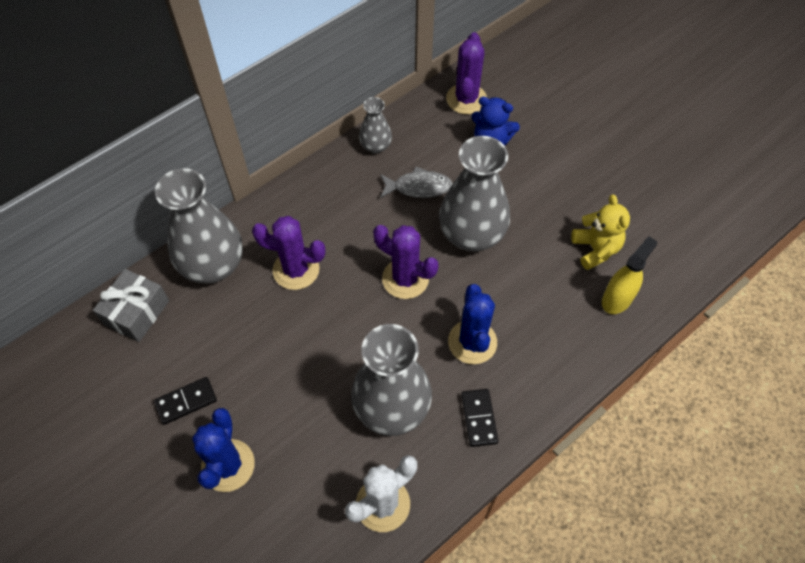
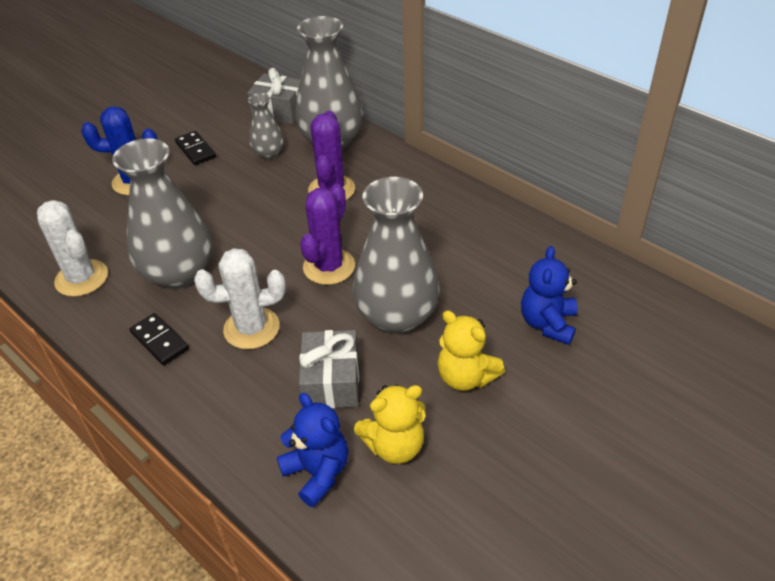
camera: 85 degrees right, 15 degrees down
(376, 146) = (505, 224): grey vase -> grey vase (268, 153)
(418, 187) = (455, 264): grey fish -> none
(466, 99) = (611, 294): purple cactus -> none
(472, 342) = (251, 328): blue cactus -> white cactus
(479, 418) = (160, 341): black domino -> black domino turned 60 degrees clockwise
(535, 285) = (331, 381): none -> grey gift
(537, 198) = (465, 377): none -> yellow teddy bear
(617, 299) = (317, 472): yellow spray bottle -> blue teddy bear

